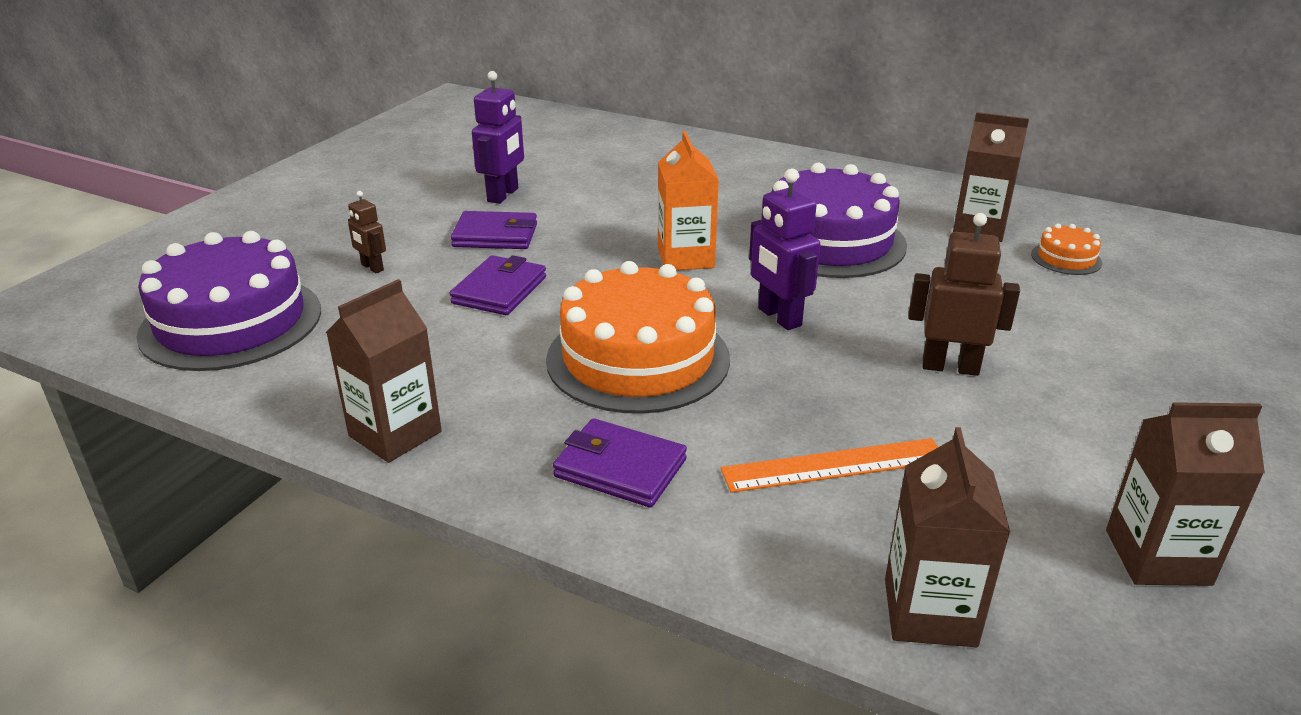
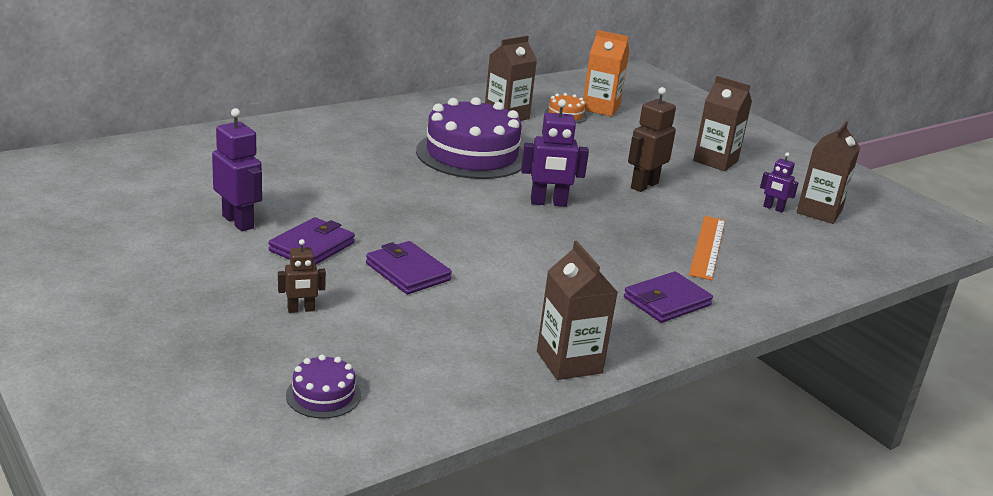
camera: 65 degrees left, 5 degrees down
(231, 322) = (323, 395): purple cake -> purple cake, size x0.43
(638, 358) = (553, 257): orange cake -> none
(685, 258) = (439, 199): orange carton -> orange carton (600, 108)
(929, 612) = (828, 270): brown carton -> brown carton (715, 161)
(1079, 501) = (773, 208): none -> purple robot

